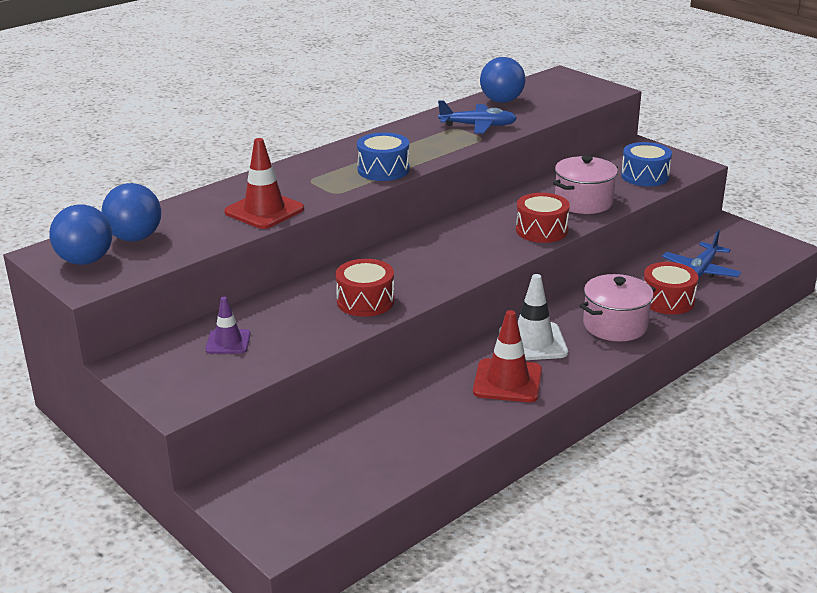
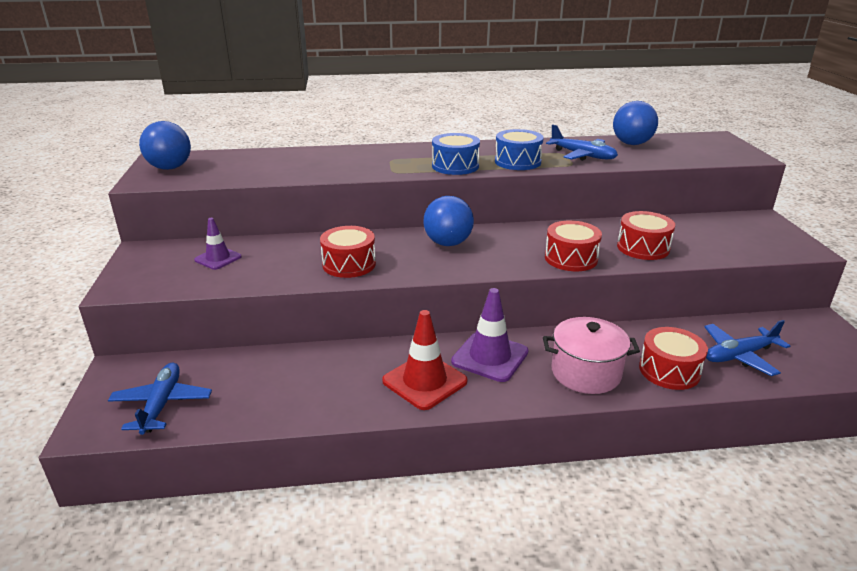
camera: 35 degrees right, 0 degrees up
(135, 238) = (221, 163): blue ball -> blue ball (448, 243)
(264, 211) = (326, 169): red traffic cone -> none
(314, 494) = (162, 404): none -> blue plane
(533, 342) = (490, 357): white traffic cone -> purple traffic cone
(583, 202) = (643, 248): pink pot -> red drum
(645, 176) = (736, 244): blue drum -> blue drum (517, 162)

